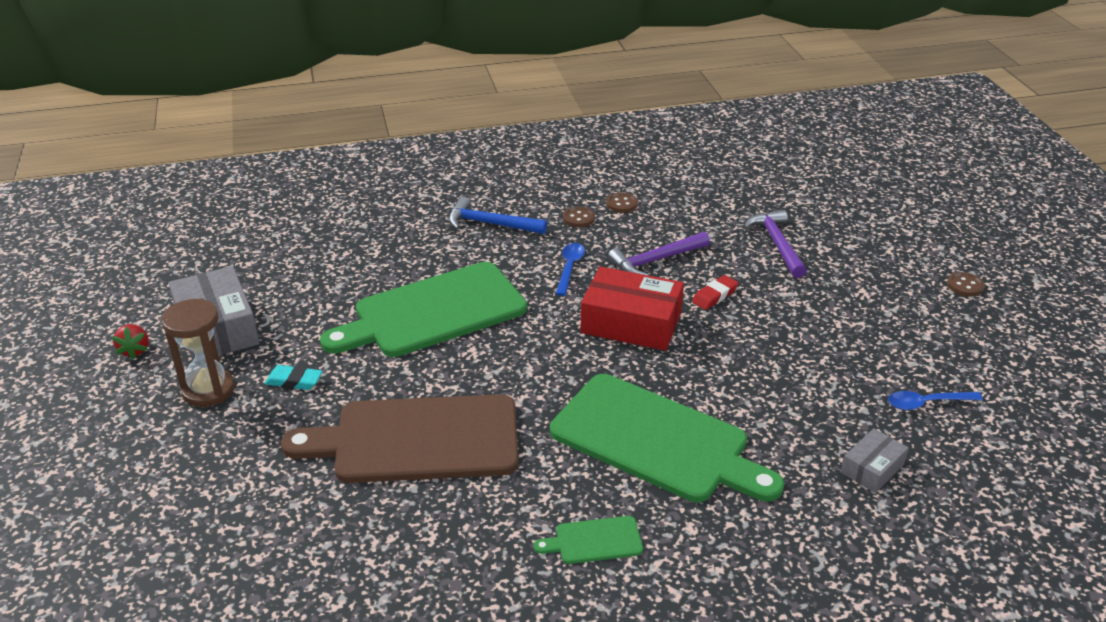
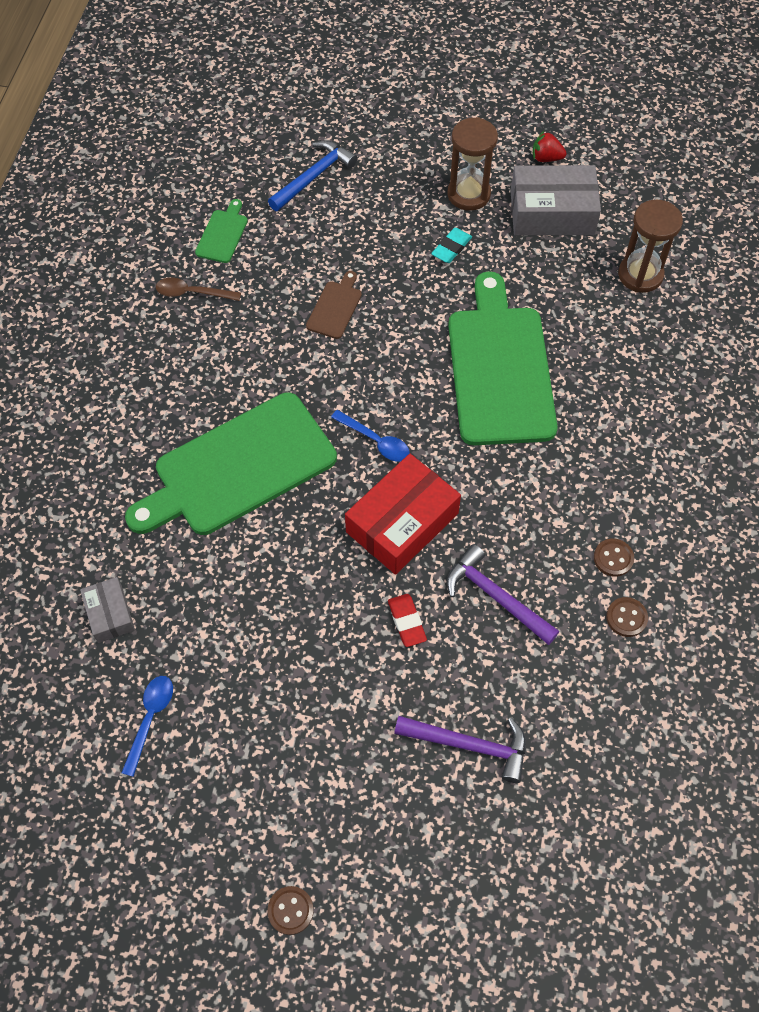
camera: 115 degrees right, 25 degrees up
(280, 261) = (640, 275): none -> brown hourglass
(417, 440) = (335, 307): brown cutting board -> brown cutting board, size x0.41
(459, 570) = (192, 293): none -> brown spoon
(490, 224) = (637, 468): blue hammer -> blue hammer (314, 176)
(569, 268) = (520, 508): blue spoon -> blue spoon (376, 441)
(594, 541) = (166, 380): green cutting board -> green cutting board (222, 234)
(655, 260) = (496, 597): purple hammer -> purple hammer turned 45 degrees counterclockwise

